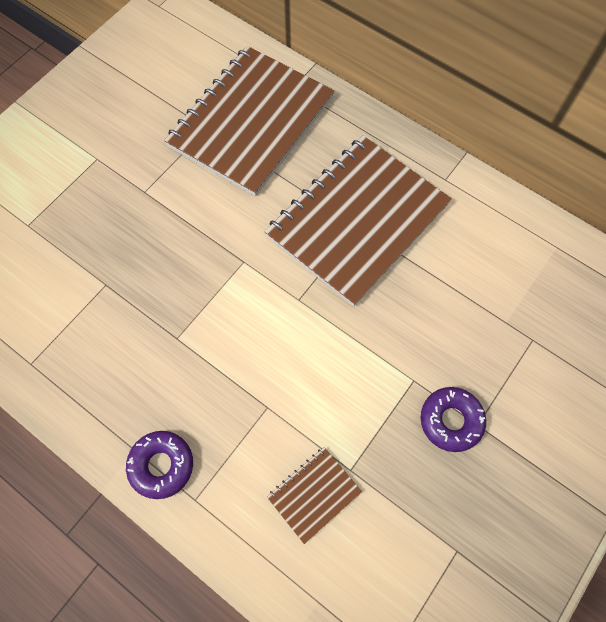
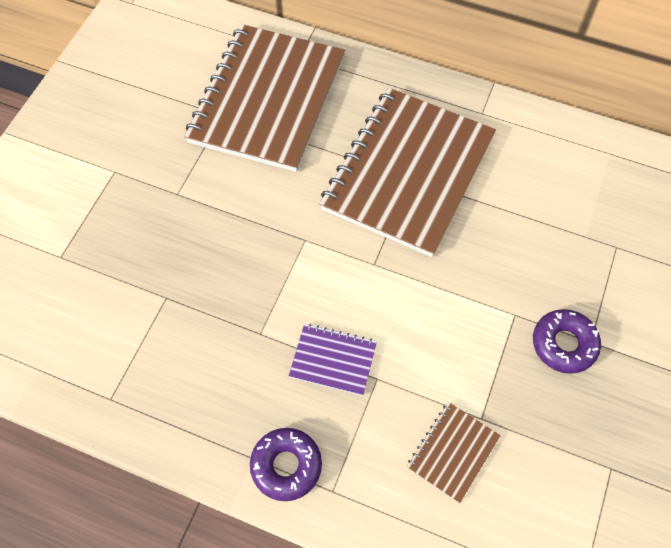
camera: 15 degrees left, 5 degrees down
(233, 380) = (333, 360): none -> purple notebook

